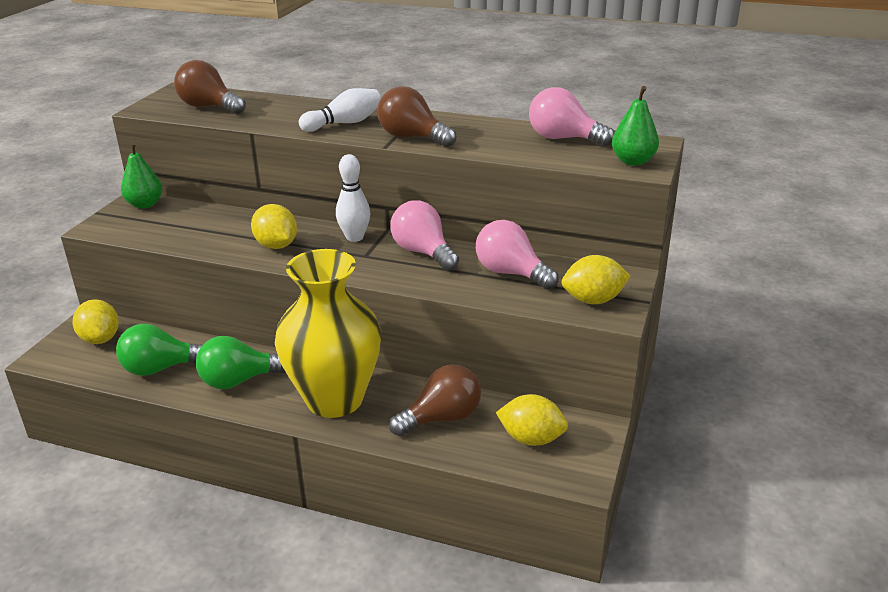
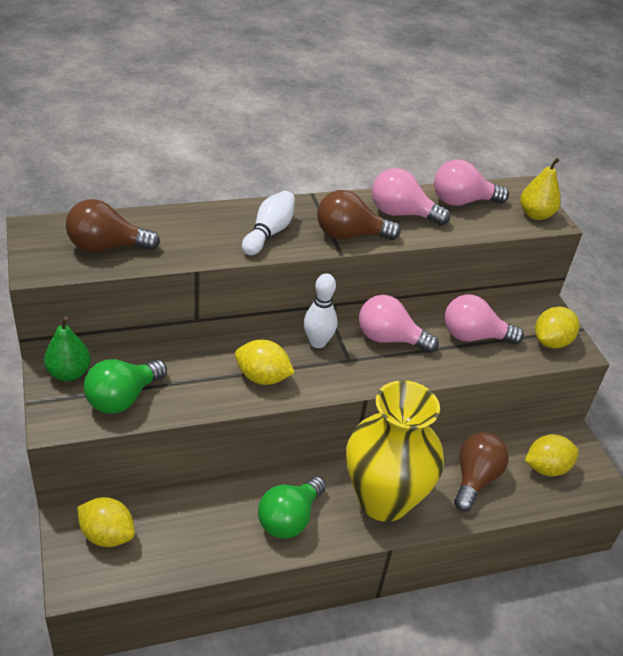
camera: 40 degrees left, 10 degrees up
(161, 368) = (206, 539): green light bulb -> green light bulb (123, 398)
(486, 135) = (401, 214): none -> pink light bulb
(633, 161) = (535, 215): green pear -> yellow pear

